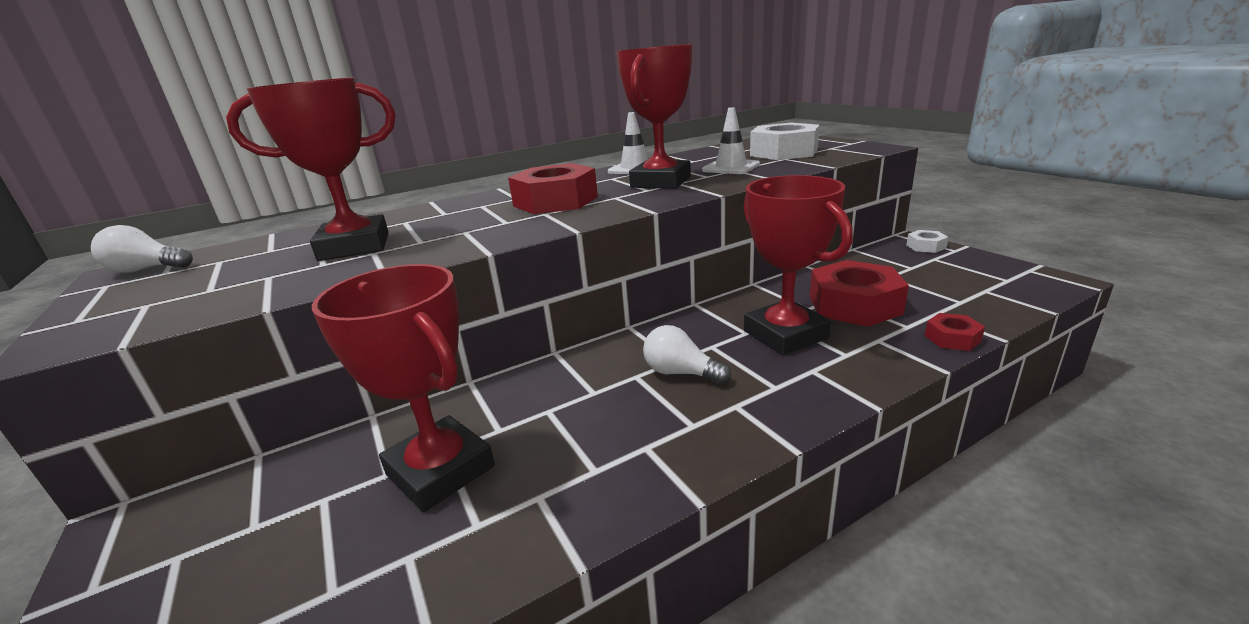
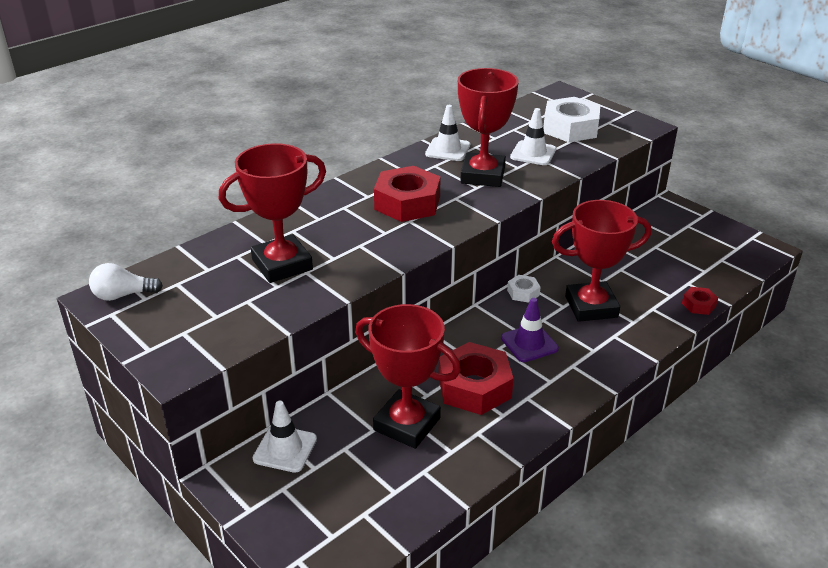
camera: 15 degrees left, 10 degrees up
(244, 490) = (285, 449): none -> white traffic cone
(680, 373) = (529, 343): white light bulb -> purple traffic cone
(785, 334) = (591, 307): red trophy -> red trophy turned 60 degrees counterclockwise
(854, 305) = (634, 276): red nut -> red nut (474, 387)
(926, 246) = (681, 211): white nut -> white nut (523, 292)

